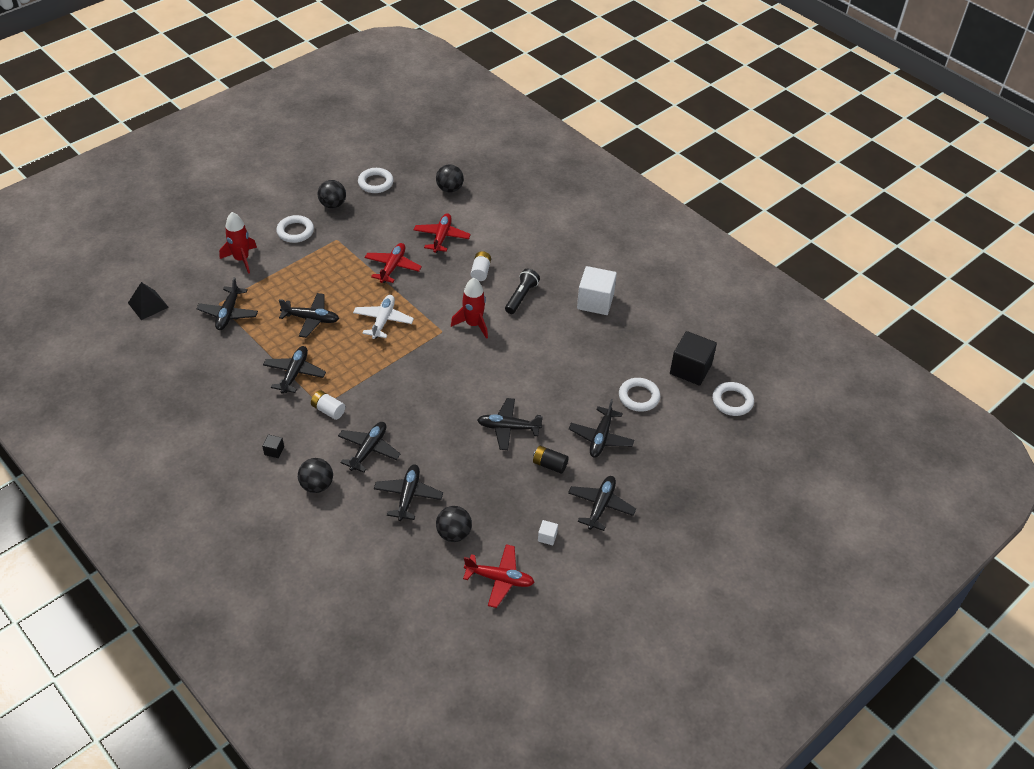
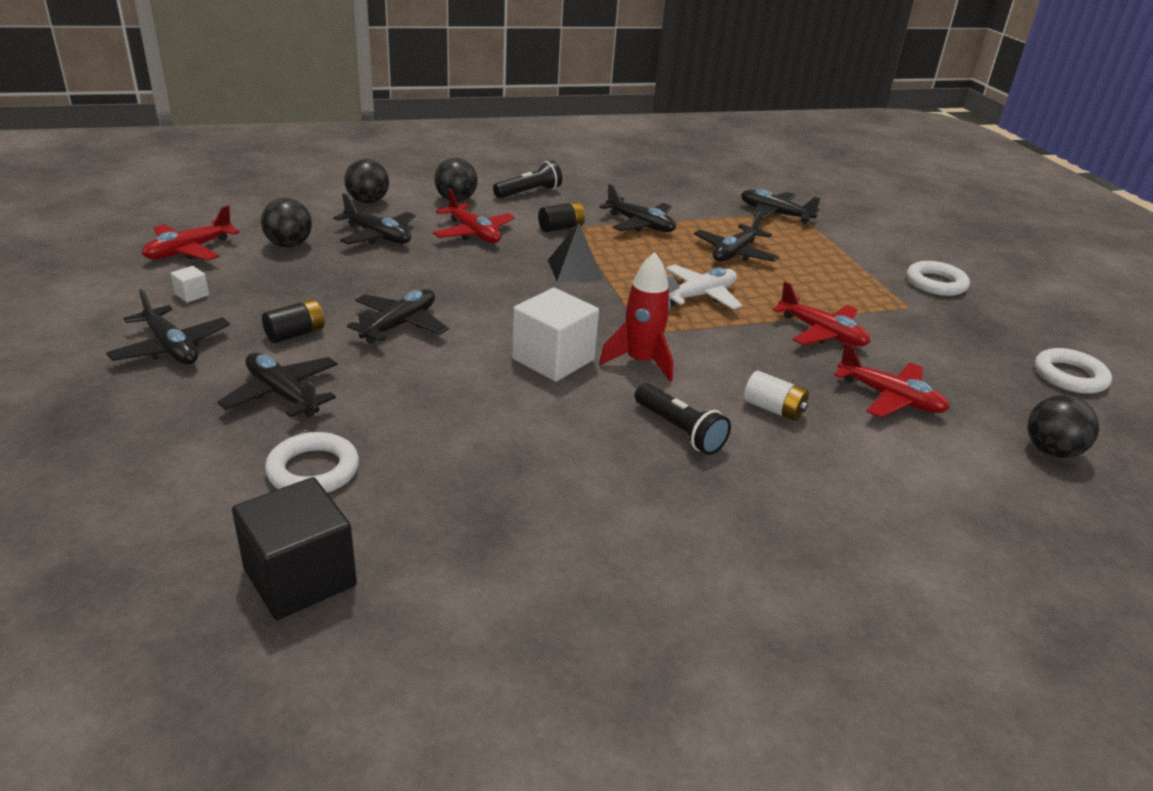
camera: 115 degrees right, 15 degrees down
(148, 305) = (813, 183): black pyramid -> black pyramid (575, 269)
(241, 259) = (881, 240): red rocket -> none
(274, 451) = (529, 192): black cube -> black flashlight
(328, 410) = (561, 228): white battery -> black battery
(333, 204) = (1004, 324): black ball -> black ball (368, 201)
(368, 450) = (473, 233): black plane -> red plane
(383, 321) = (699, 296): white plane -> white plane turned 75 degrees counterclockwise
(595, 301) = (607, 519): white cube -> white cube (553, 359)
(732, 401) = (147, 601): white ring -> none

